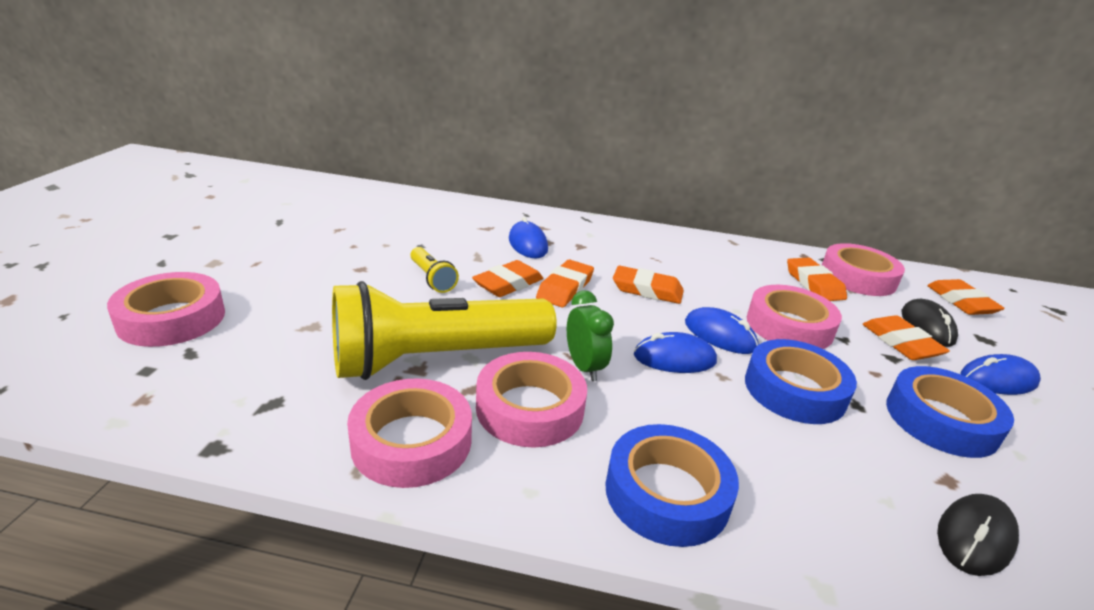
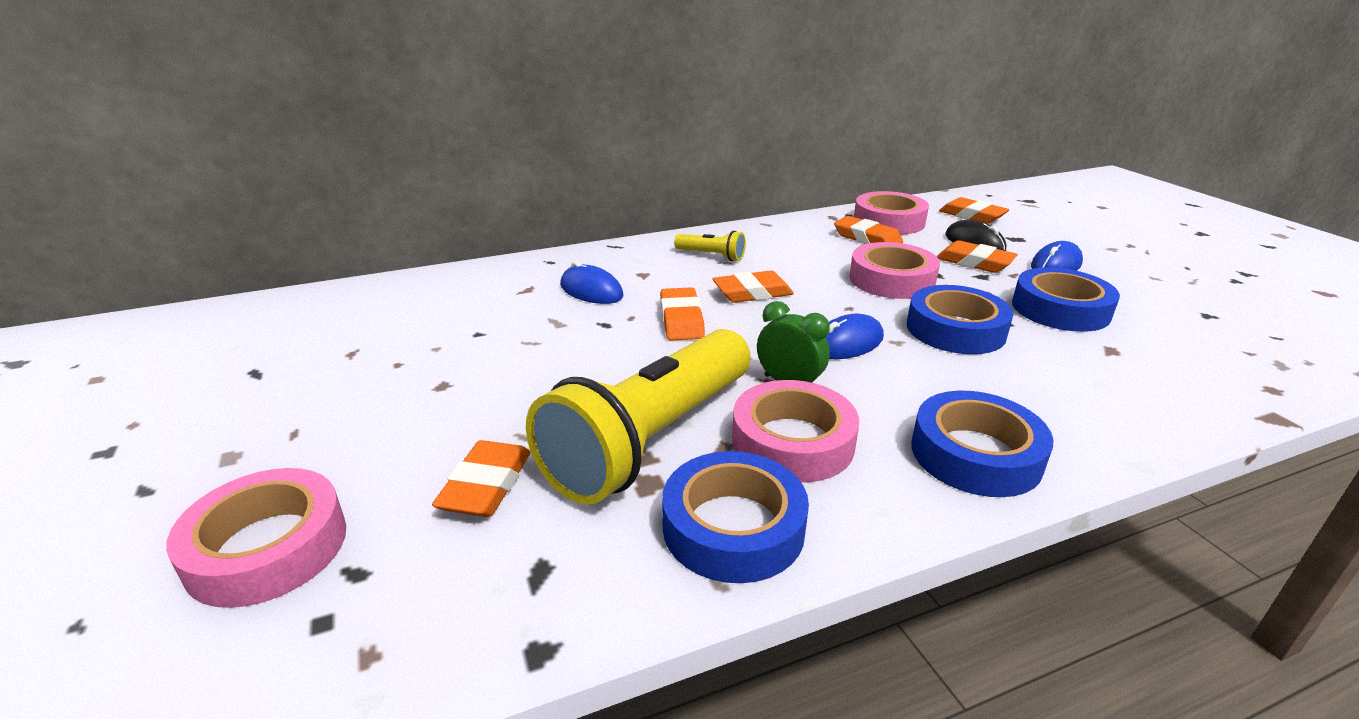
camera: 30 degrees left, 0 degrees up
(411, 441) = (733, 527): pink tape -> blue tape
(432, 279) = (539, 363): yellow flashlight -> yellow flashlight (712, 256)
(508, 284) = (623, 337): orange eraser -> orange eraser (486, 485)
(720, 335) = (855, 309): blue mouse -> none
(974, 537) = (1166, 381): black mouse -> none

